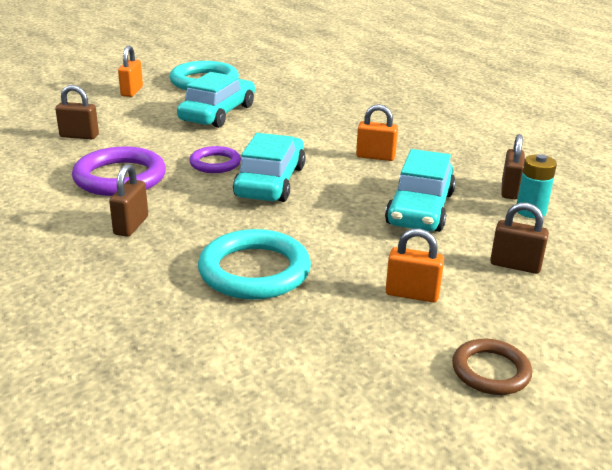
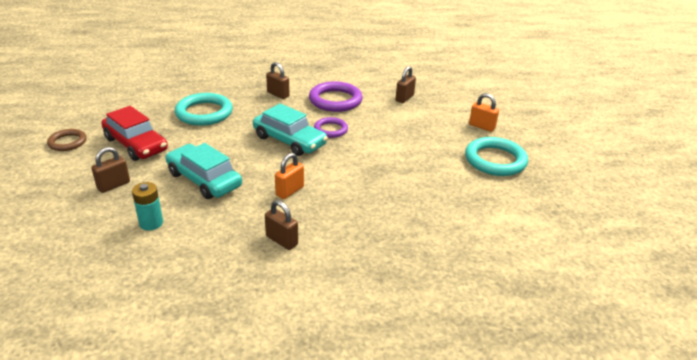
camera: 115 degrees right, 5 degrees up
(218, 113) = (417, 150): turquoise car -> none
(412, 294) = (136, 144): orange padlock -> red car
(510, 190) = (184, 229): brown padlock -> brown padlock (282, 240)

